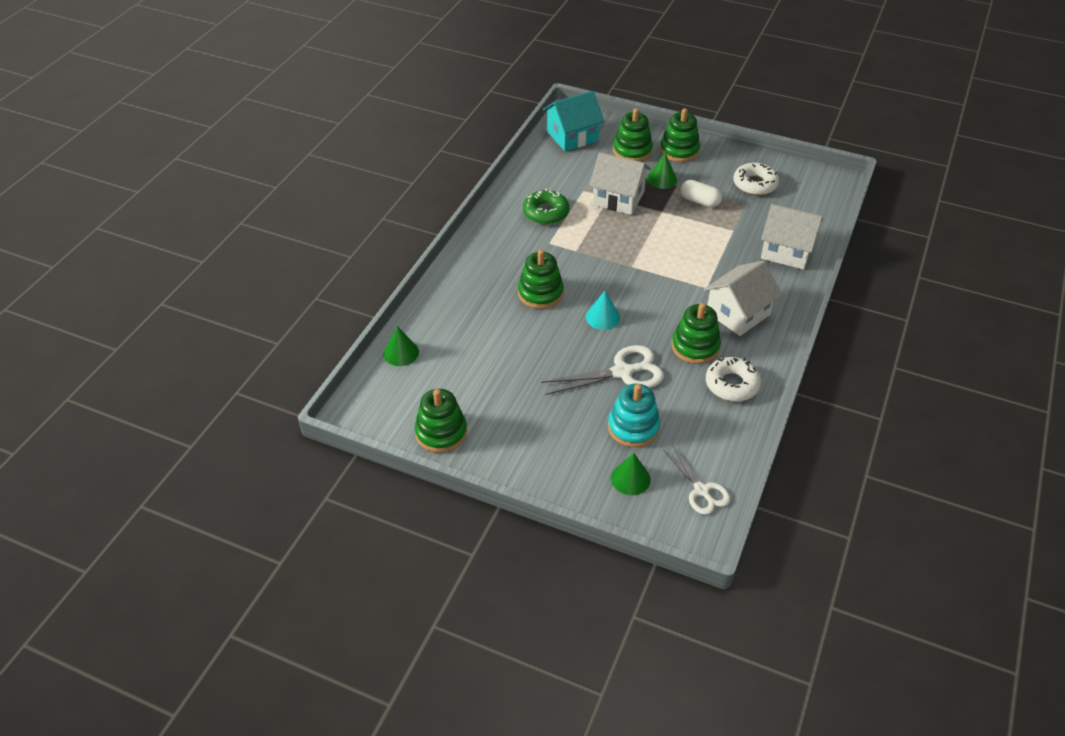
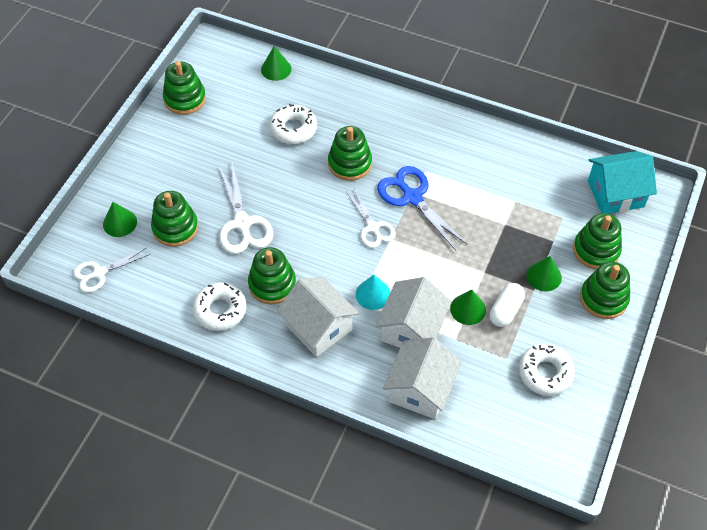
camera: 90 degrees right, 10 degrees up
(492, 336) = (293, 129): none -> white donut
(546, 213) = (473, 168): green donut -> none
(572, 136) = (615, 194): turquoise house -> turquoise house turned 75 degrees counterclockwise
(582, 251) = (412, 197): none -> blue scissors
(603, 317) = (316, 211): turquoise cone -> turquoise cone (373, 294)
(618, 198) = (503, 232): white house -> white house (412, 329)
(620, 278) = (372, 227): none -> white scissors
(633, 427) = (175, 228): turquoise stacking toy -> green stacking toy
(702, 222) = (468, 309): none -> green cone

